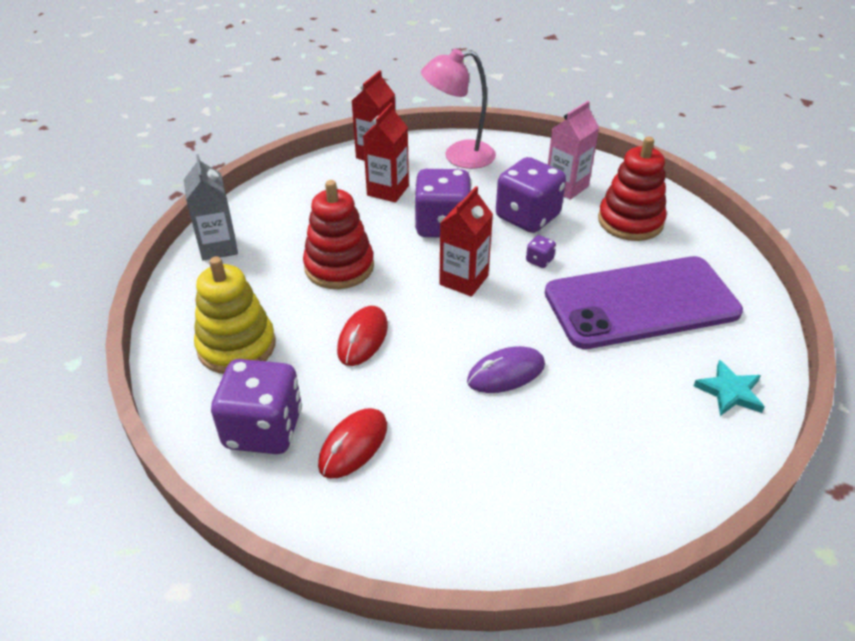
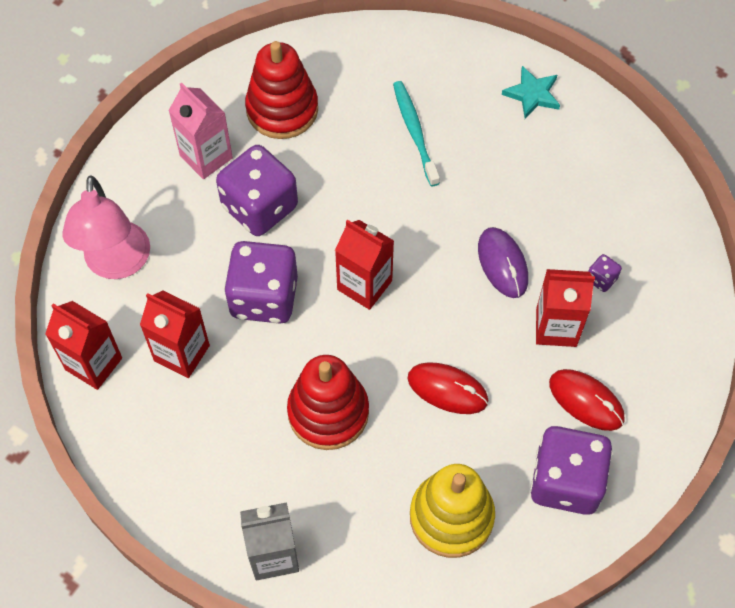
camera: 85 degrees left, 20 degrees up
(438, 418) = (556, 327): none -> red carton
(539, 260) = (339, 208): purple dice -> purple dice (601, 279)
(641, 303) = (414, 131): purple phone -> turquoise toothbrush

